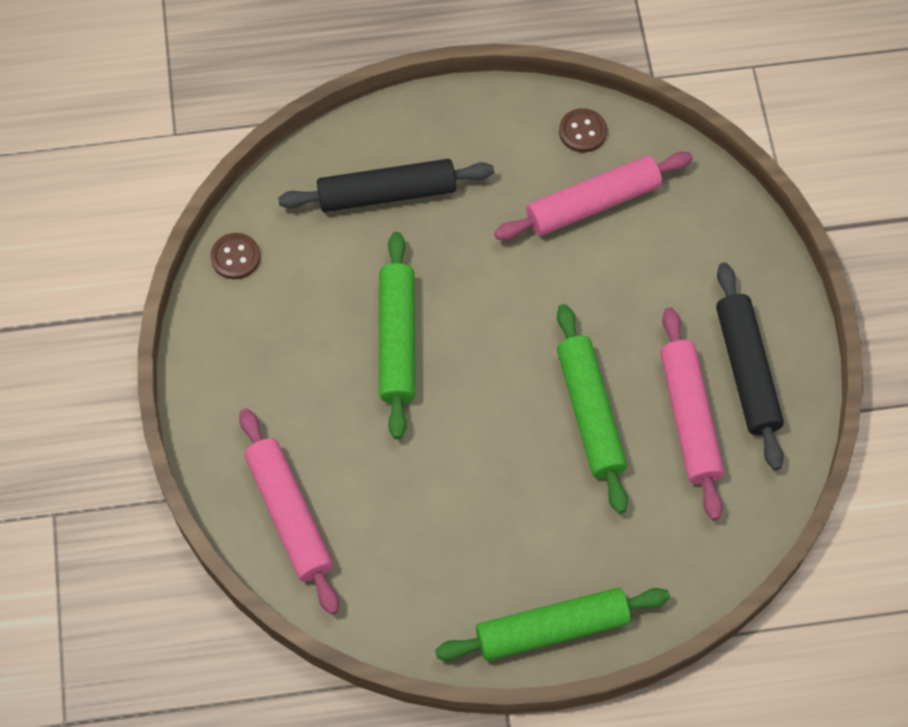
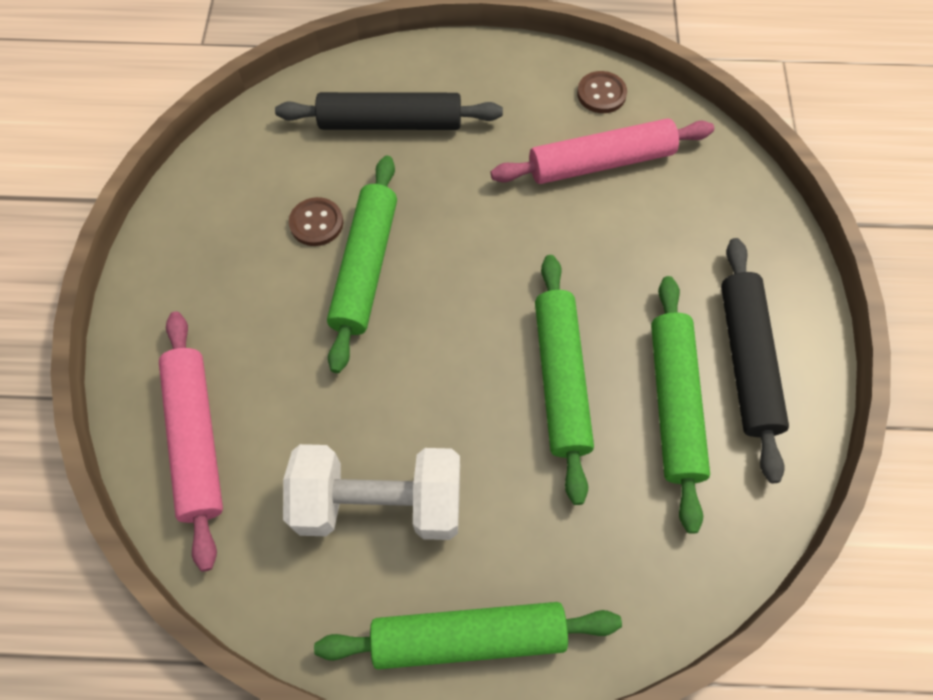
camera: 10 degrees right, 0 degrees up
(235, 257) = (222, 160): brown button -> brown button (316, 223)
(458, 540) = (379, 503): none -> white dumbbell
(689, 418) = (674, 403): pink rolling pin -> green rolling pin

